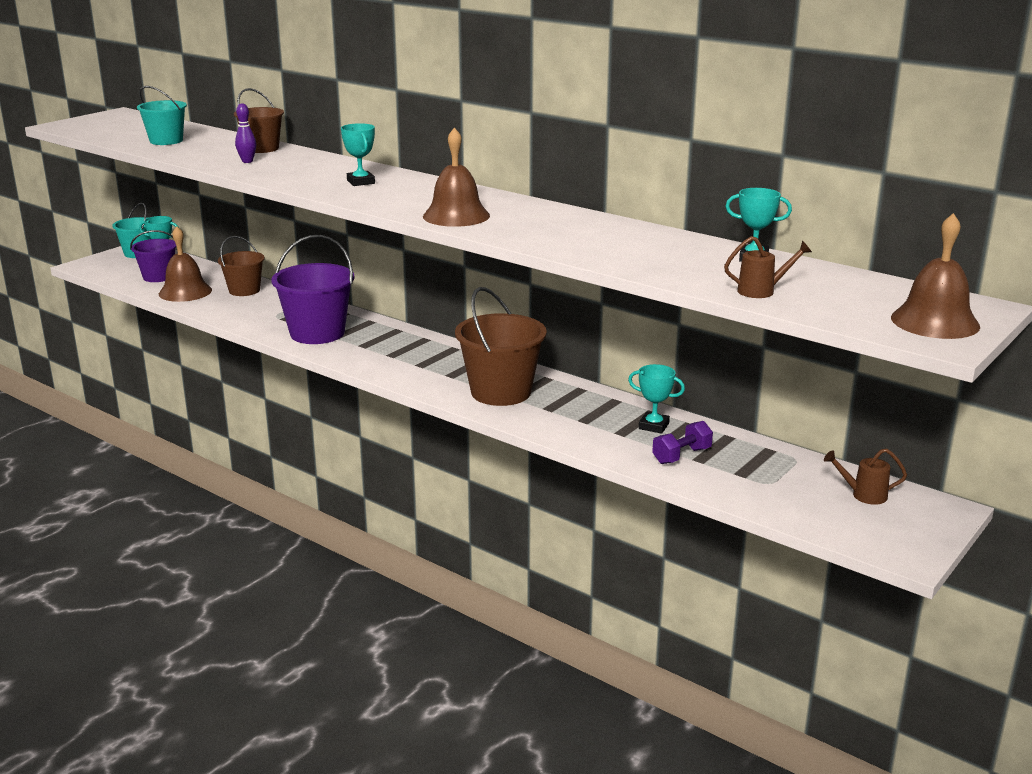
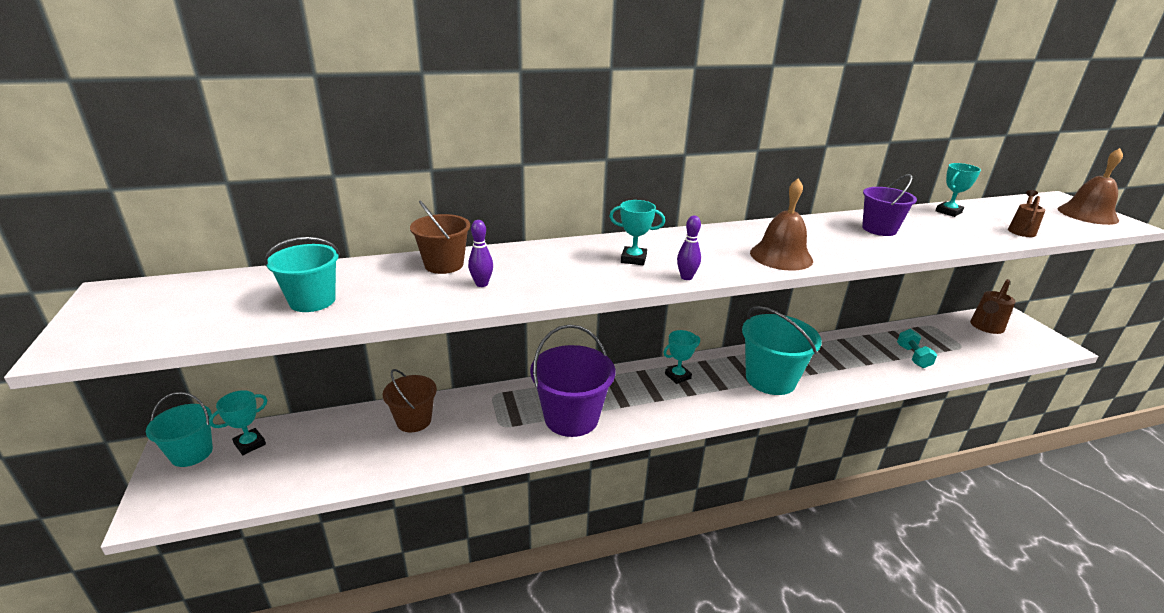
camera: 55 degrees left, 5 degrees up
(158, 277) = (289, 464): purple bucket -> purple bucket (879, 229)
(185, 292) = (361, 460): brown bell -> none
(352, 199) = (686, 277): none -> purple bowling pin
(501, 392) = (770, 379): brown bucket -> turquoise bucket
(653, 426) = (863, 347): turquoise trophy -> turquoise trophy (678, 376)
(681, 456) = (913, 357): purple dumbbell -> turquoise dumbbell
(863, 495) = (985, 327): brown watering can -> brown watering can, size x1.54

